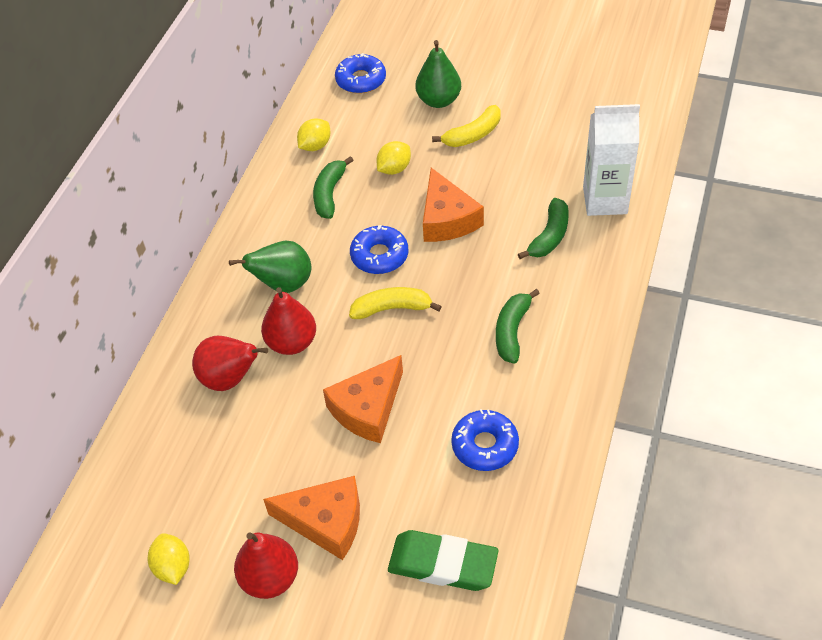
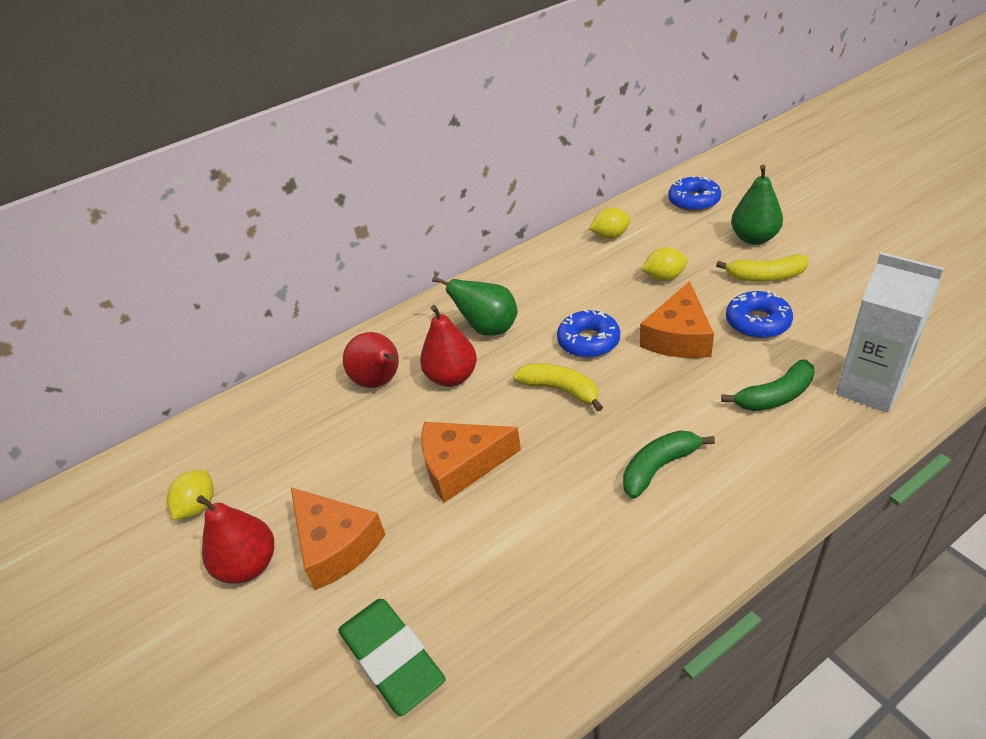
camera: 40 degrees right, 10 degrees down
(329, 194) = (589, 276): green banana -> none
(485, 445) = (536, 564): blue donut -> blue donut (757, 322)

